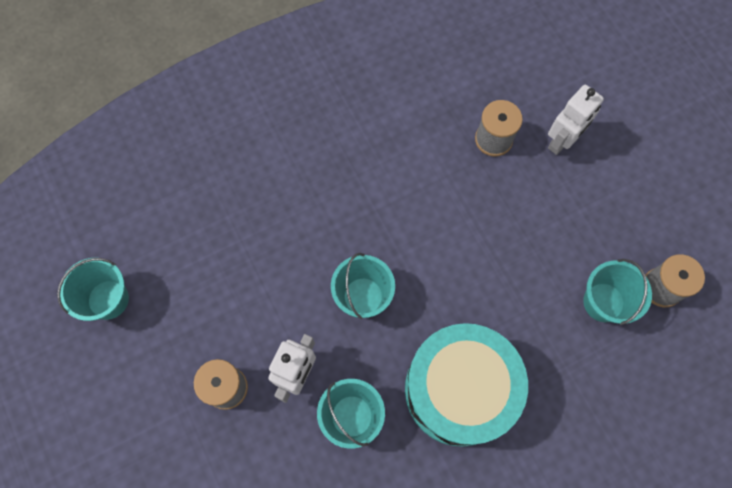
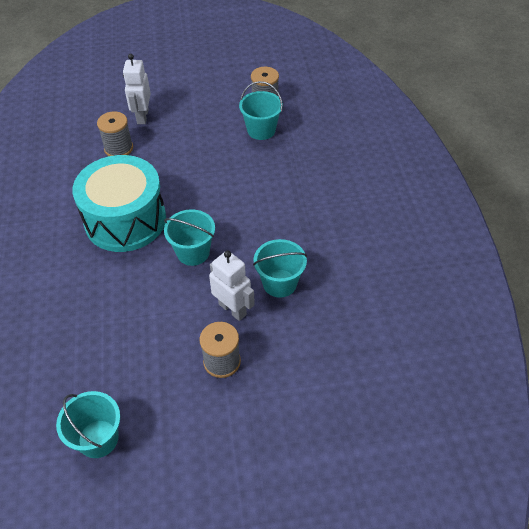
camera: 70 degrees left, 20 degrees down
(459, 390) = (286, 217): turquoise drum -> turquoise drum (125, 220)
(562, 141) = (142, 116): white robot -> white robot turned 150 degrees counterclockwise

